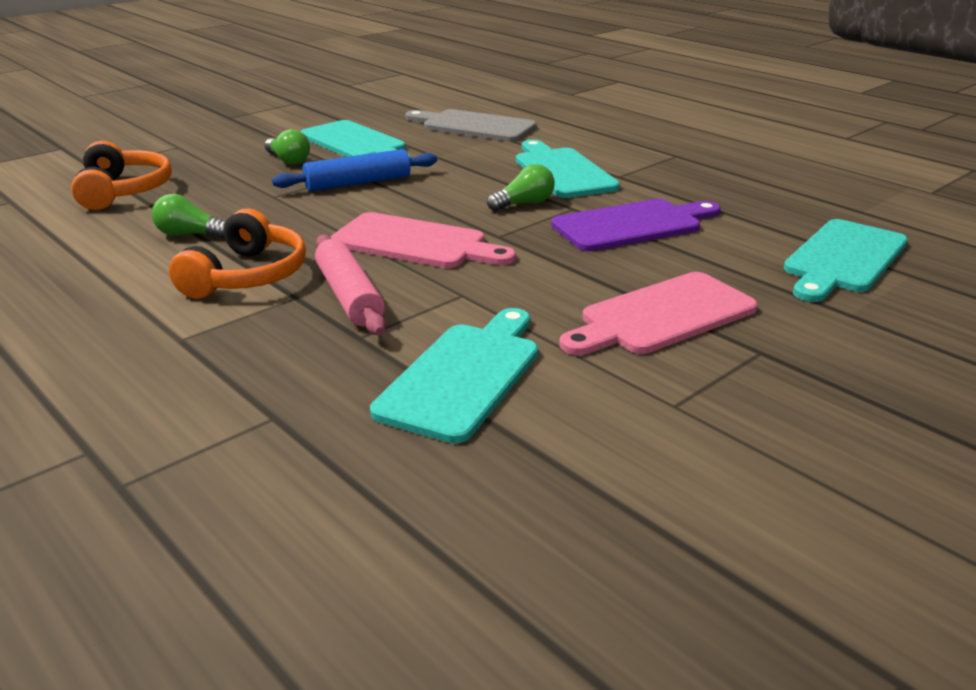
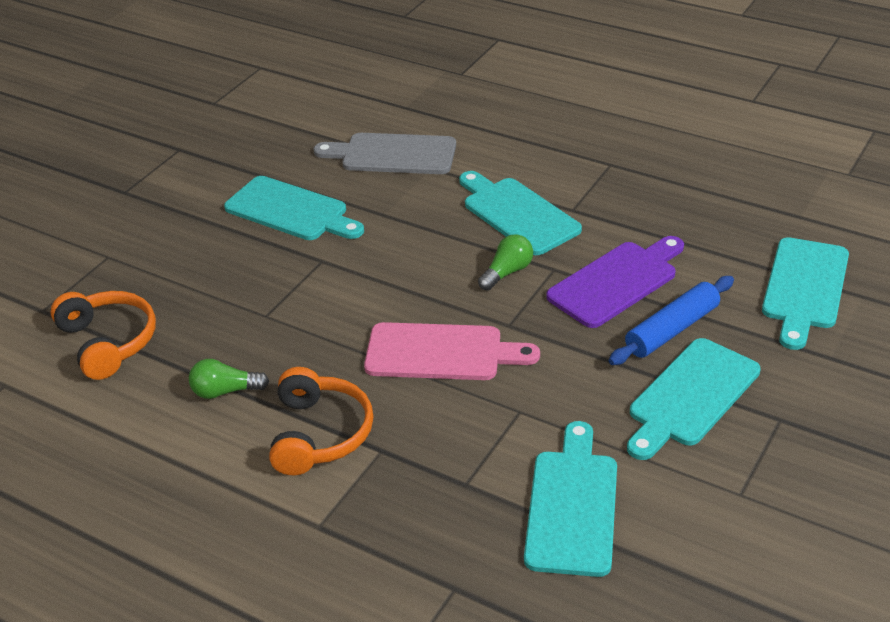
camera: 15 degrees left, 10 degrees up
(288, 160) = (240, 255): green light bulb -> none
(349, 296) = (426, 438): pink rolling pin -> none
(358, 183) = (334, 276): blue rolling pin -> blue rolling pin (672, 330)
(662, 316) = (690, 396): pink cutting board -> turquoise cutting board

